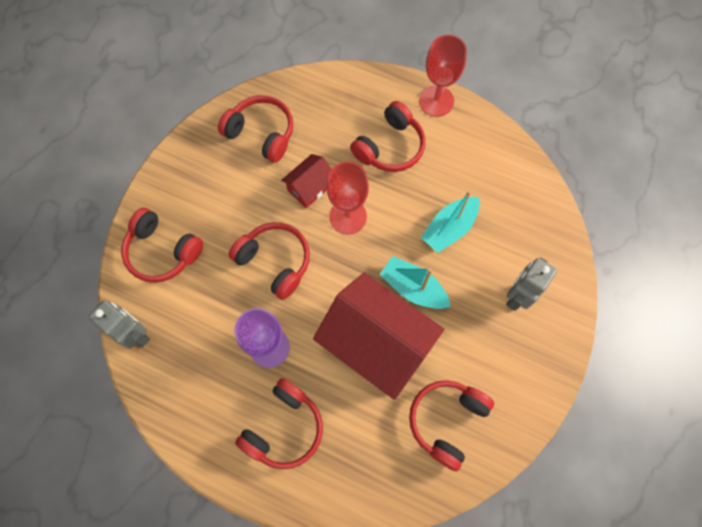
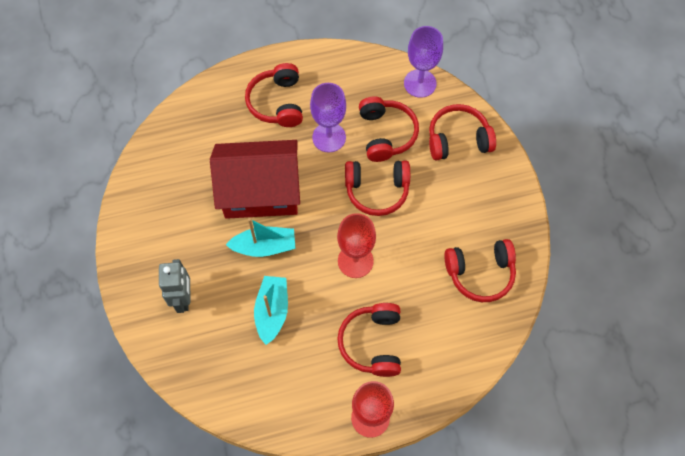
camera: 140 degrees right, 5 degrees down
(136, 334) = (420, 83): grey robot -> purple goblet
(310, 187) = (403, 261): red house -> none
(447, 421) = (176, 180): red headphones -> red headphones (386, 134)

